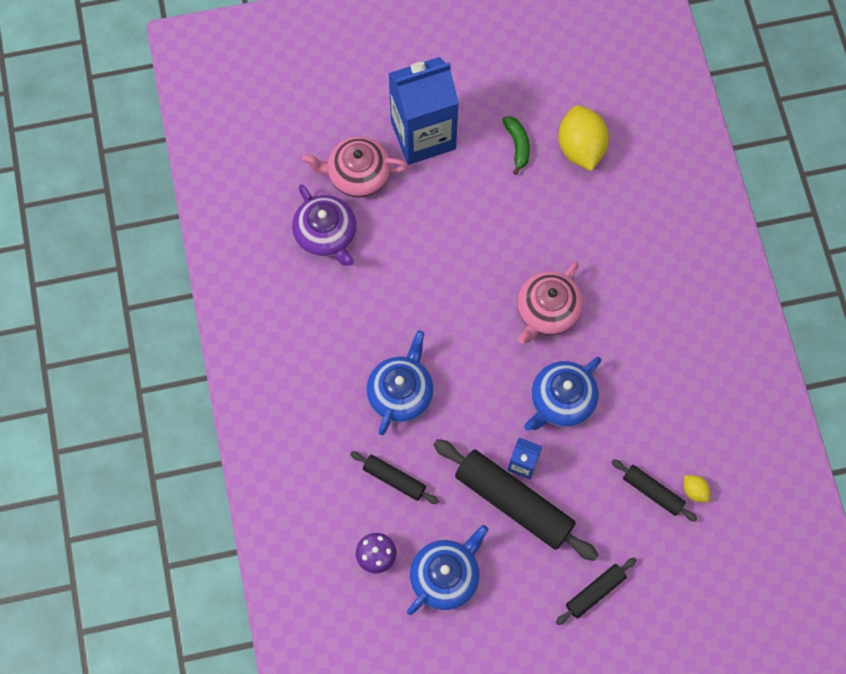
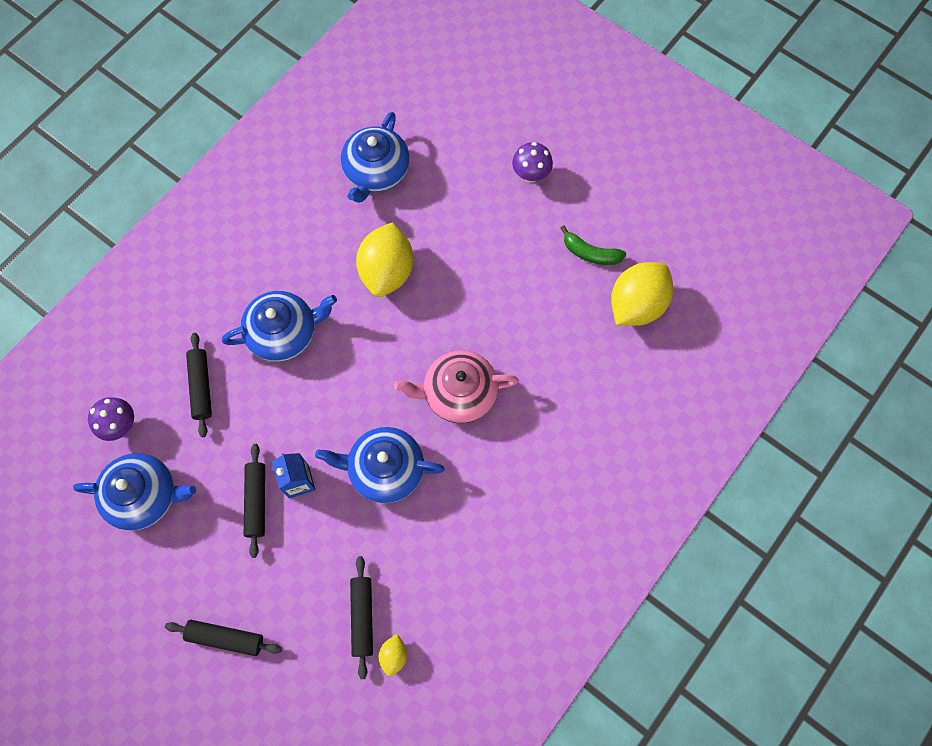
camera: 50 degrees right, 0 degrees up
(326, 235) = (376, 171): purple teapot -> blue teapot
(357, 174) = (450, 154): pink teapot -> none
(414, 288) = (387, 271): none -> yellow lemon
(423, 135) = (531, 174): blue carton -> purple mushroom
(514, 502) = (256, 501): black rolling pin -> black rolling pin, size x0.52
(517, 145) = (590, 253): green banana -> green banana turned 75 degrees clockwise

